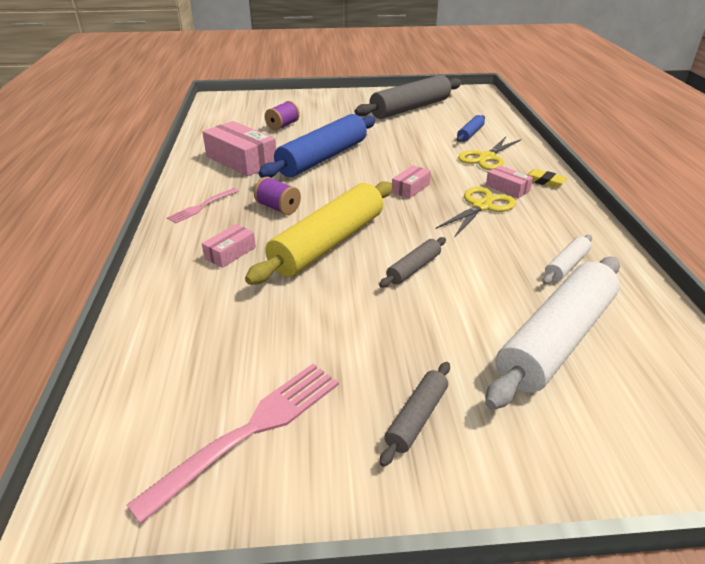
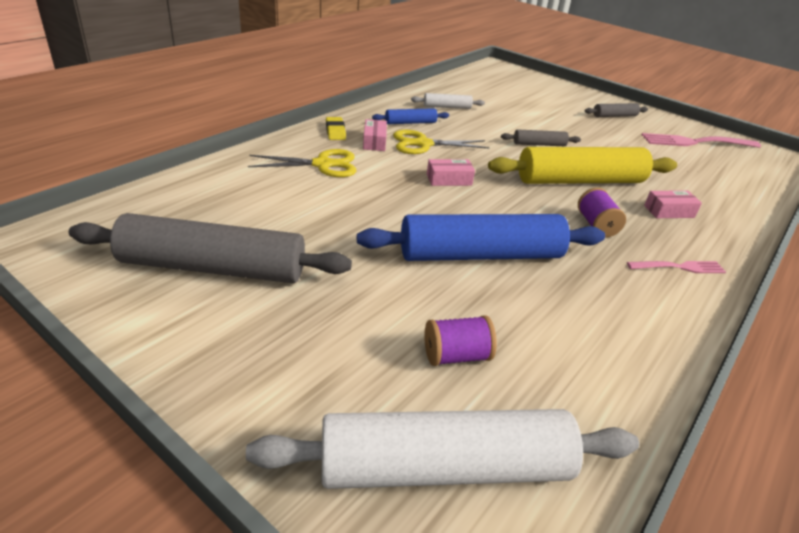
camera: 140 degrees left, 0 degrees up
(241, 160) = (590, 312): pink box -> none
(470, 134) = (264, 190): blue rolling pin -> blue rolling pin (410, 123)
(556, 340) = (514, 101): white rolling pin -> white rolling pin (445, 467)

